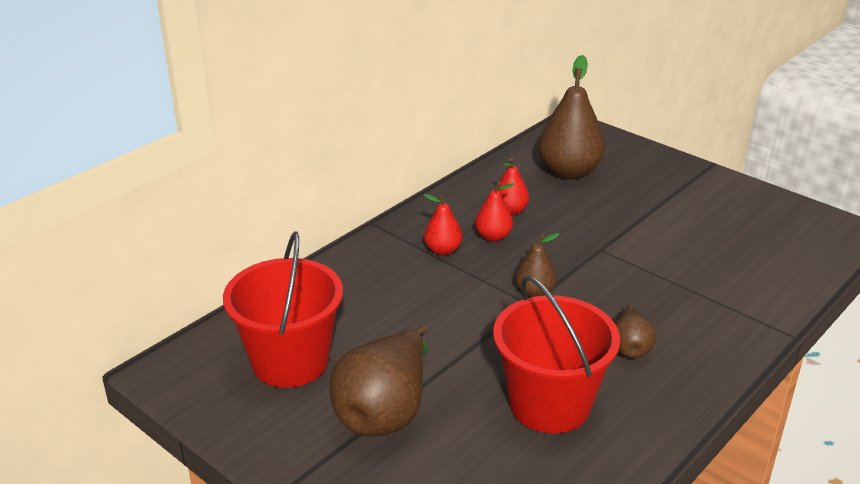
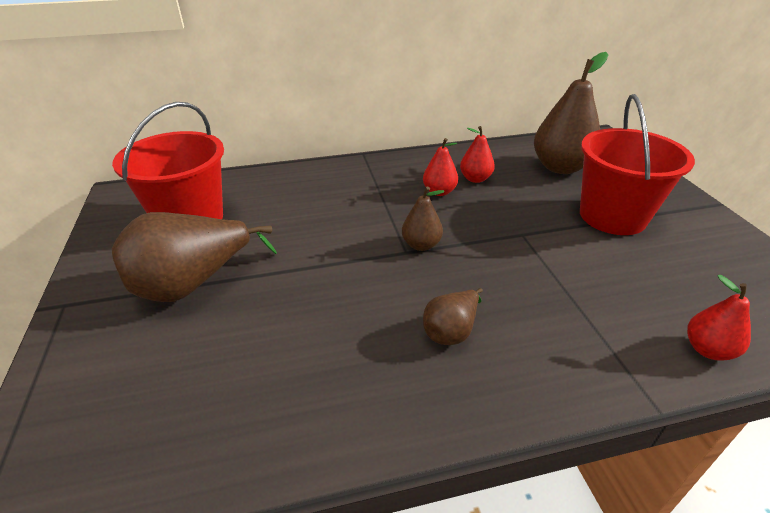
camera: 35 degrees right, 5 degrees up
(443, 250) = (388, 187): red pear -> red pear (707, 349)
(550, 404) = (316, 345): red bucket -> red bucket (612, 216)

